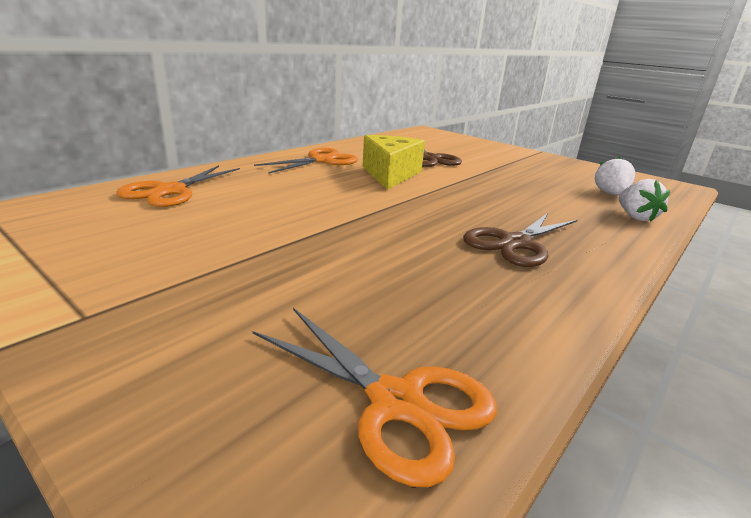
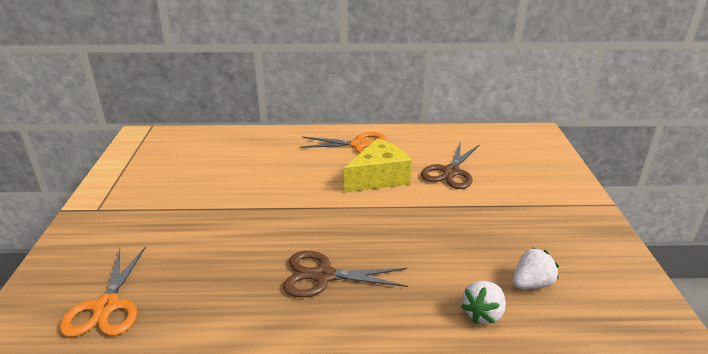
camera: 50 degrees right, 5 degrees up
(170, 191) = (229, 144): orange scissors -> none

